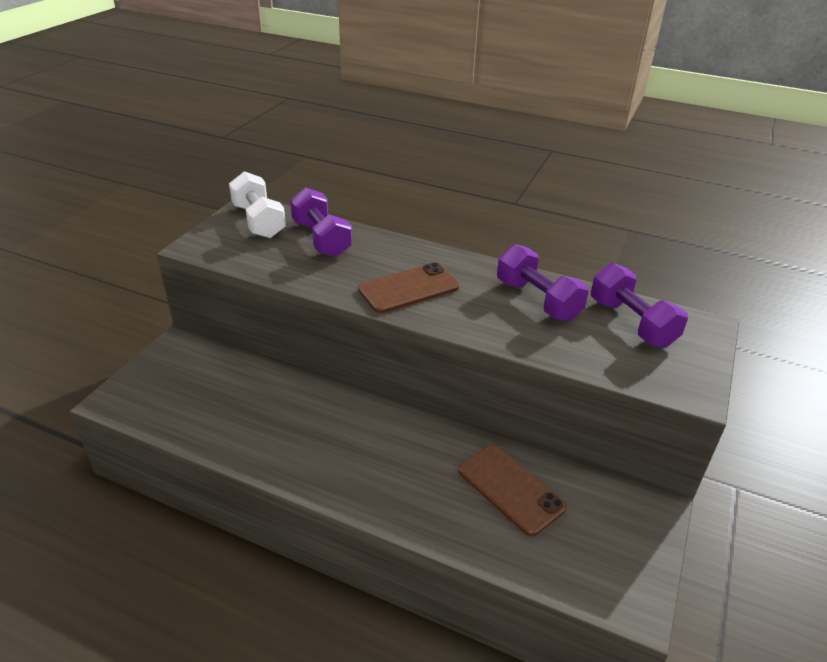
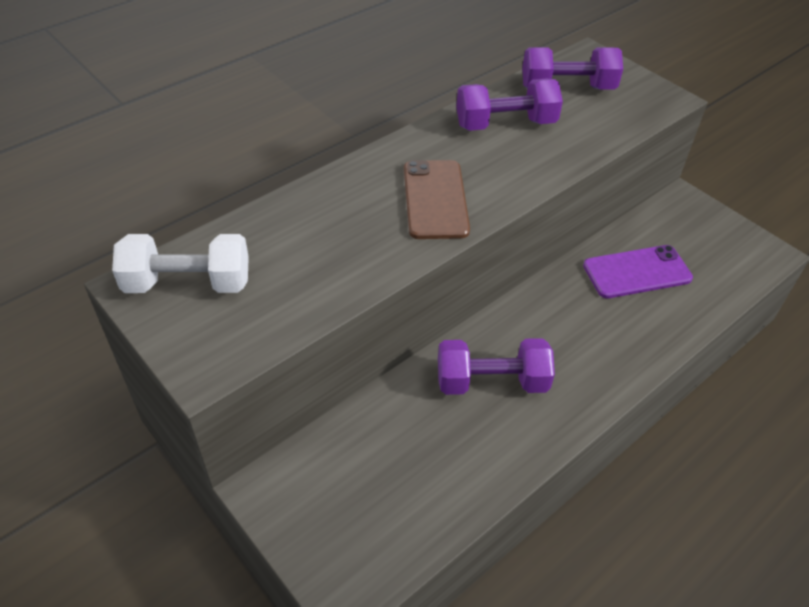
camera: 65 degrees left, 10 degrees up
(321, 239) = (281, 236): purple dumbbell -> purple dumbbell (491, 382)
(510, 489) = (637, 272): brown phone -> purple phone

